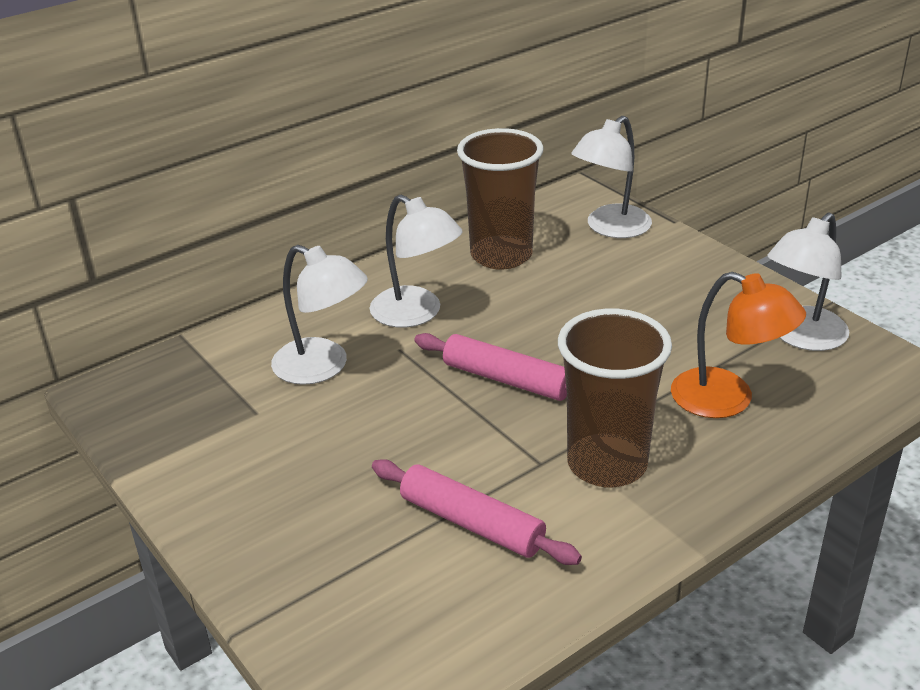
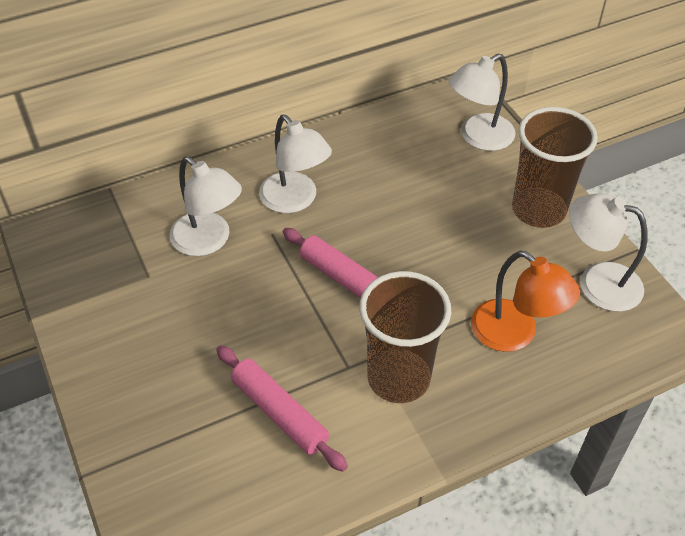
camera: 10 degrees right, 15 degrees up
(501, 255) = (380, 151): brown cup -> brown cup (538, 210)
(801, 337) = (597, 282): white lamp -> white lamp turned 60 degrees clockwise

